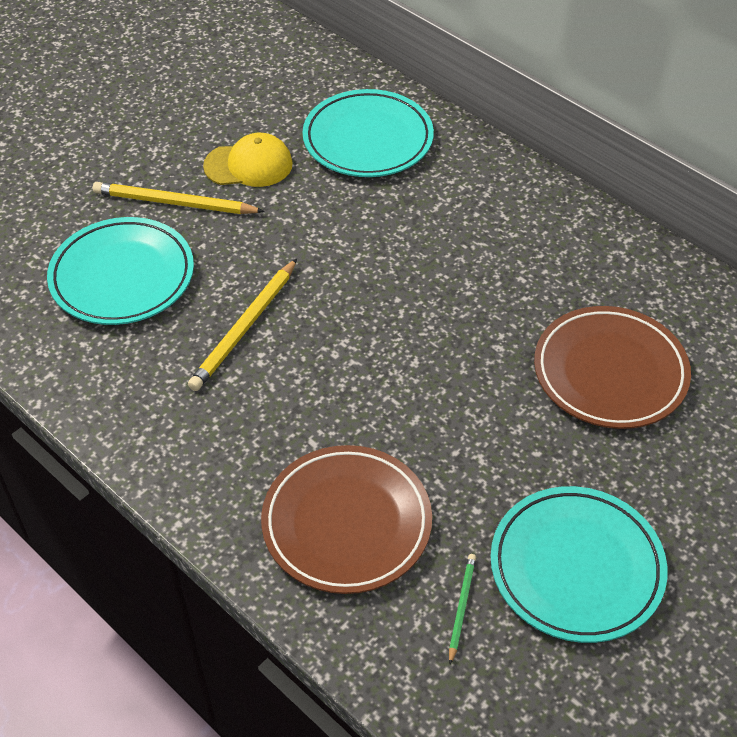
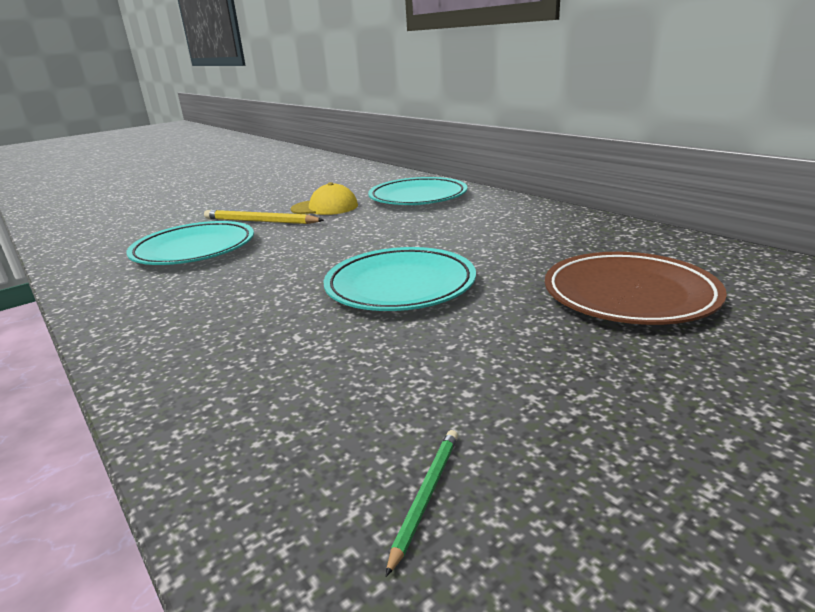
camera: 10 degrees right, 25 degrees down
(245, 328) = (274, 271): yellow pencil -> none
(346, 523) = (301, 399): brown plate -> none
(576, 568) = (607, 457): turquoise plate -> turquoise plate (400, 286)

